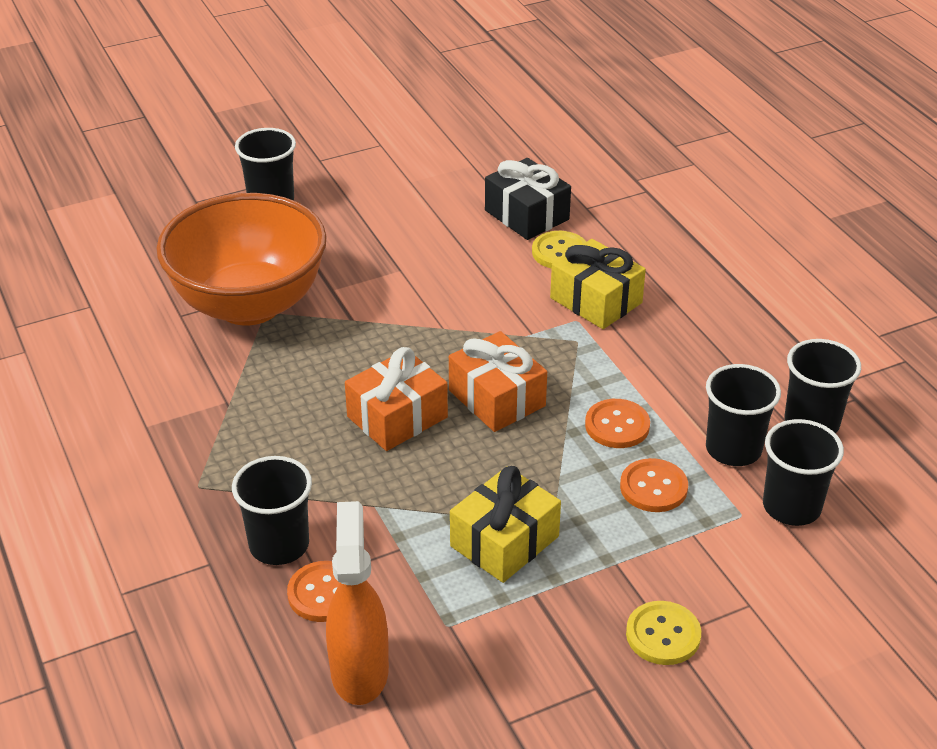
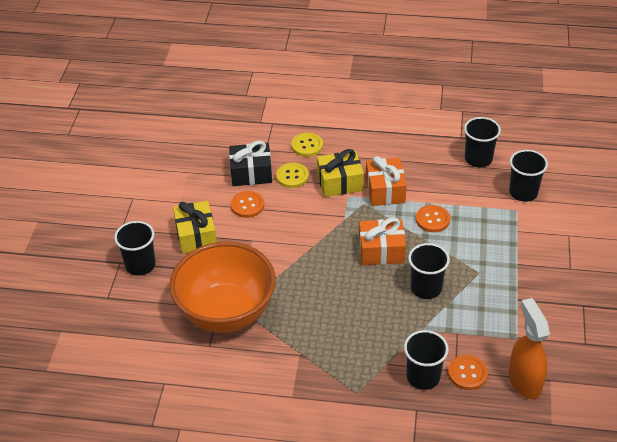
camera: 55 degrees left, 5 degrees up
(359, 670) = (524, 381): orange spray bottle -> orange spray bottle turned 45 degrees clockwise
(397, 417) = (366, 293): orange gift -> orange gift (385, 190)
(504, 541) = (478, 294): yellow gift -> yellow gift (196, 235)
(653, 487) = (481, 228): orange button -> orange button (247, 205)
(663, 635) = (568, 270): yellow button -> yellow button (307, 145)
(733, 449) = (476, 191): black cup -> black cup (426, 288)

